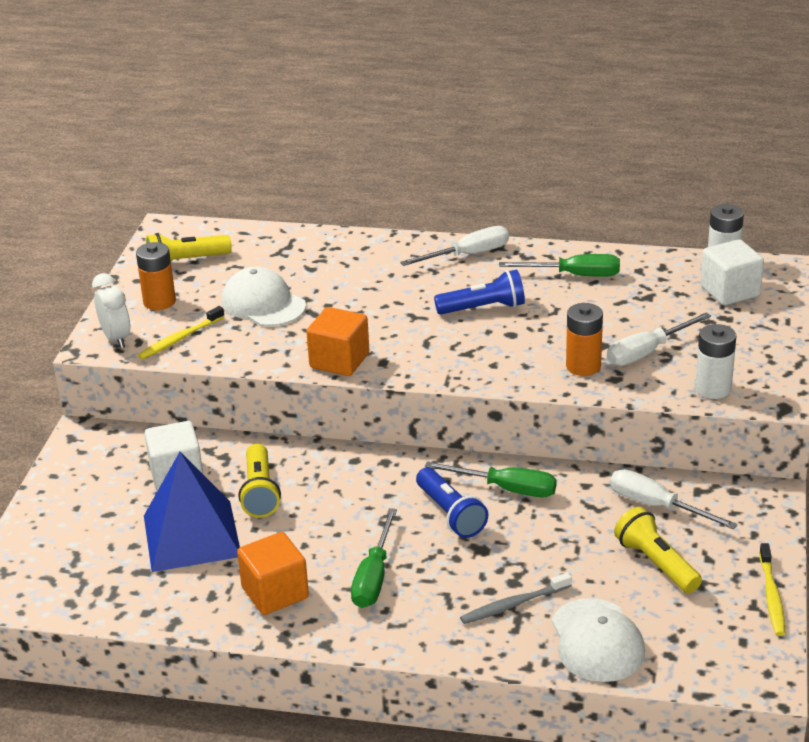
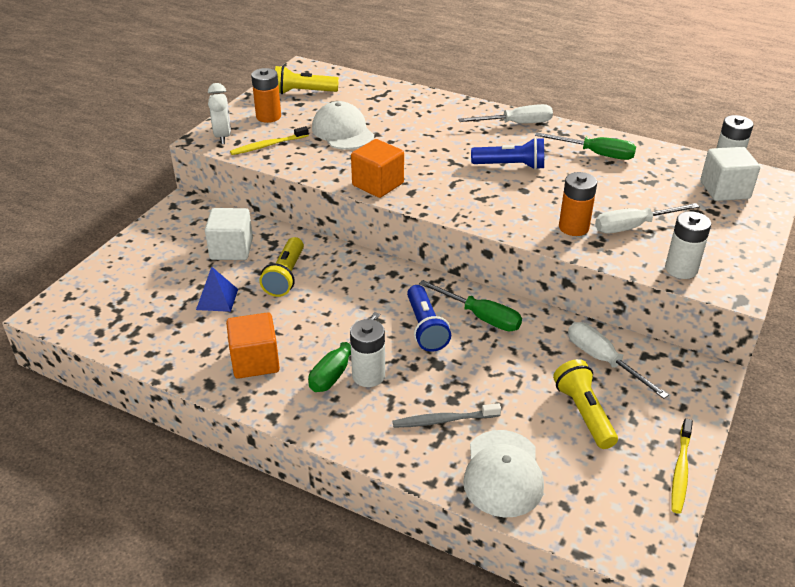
camera: 15 degrees right, 5 degrees up
(192, 535) = (217, 299): blue pyramid -> blue pyramid, size x0.48
(411, 578) = (368, 375): none -> white battery

